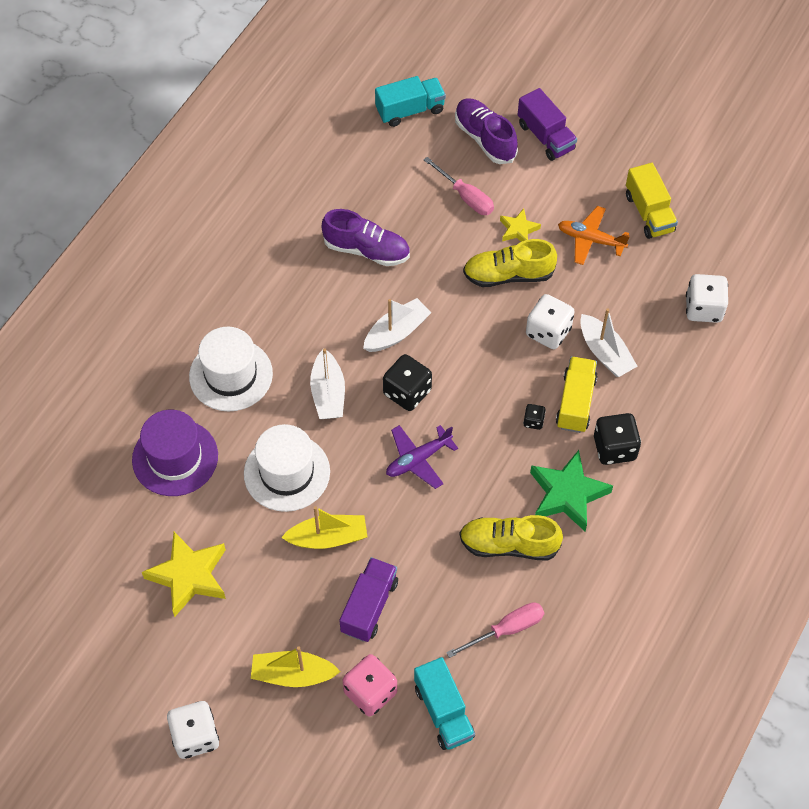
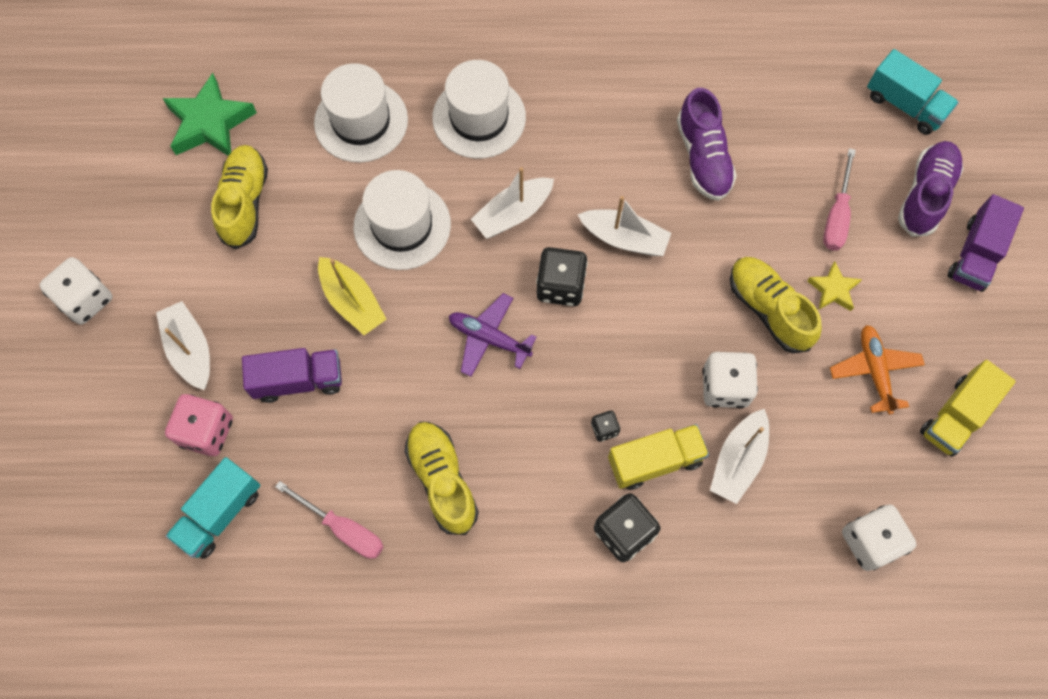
camera: 60 degrees right, 10 degrees up
(175, 458) = (361, 121): purple hat -> white hat
(189, 576) = (245, 202): yellow star -> yellow shoe
(293, 674) = (190, 350): yellow boat -> white boat
(567, 494) = (537, 510): green star -> green star (210, 123)

